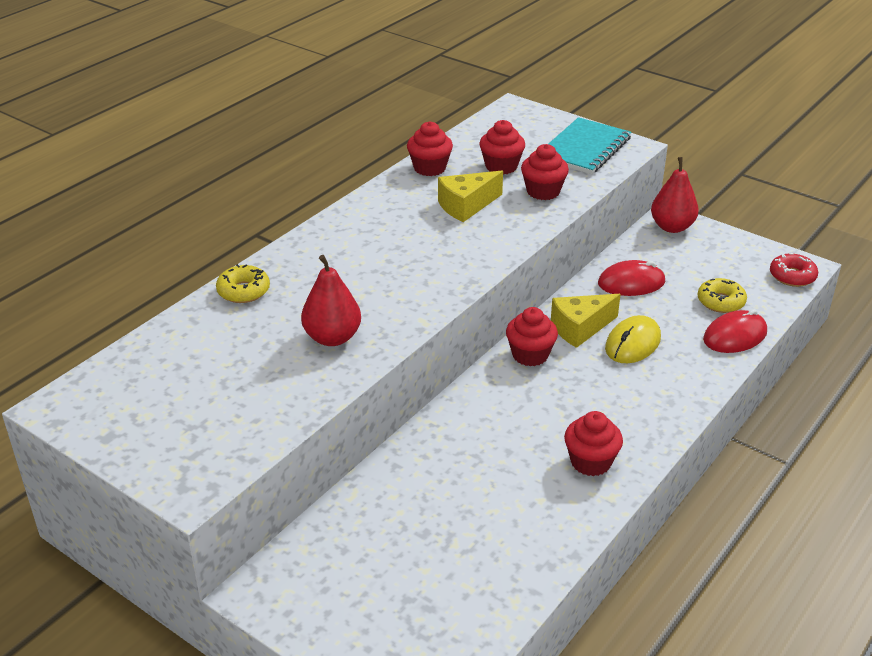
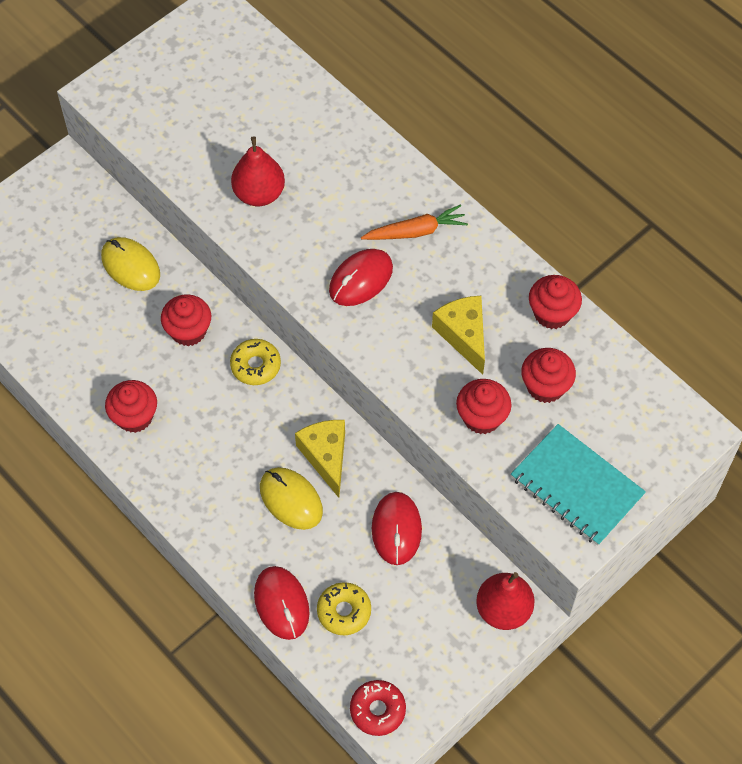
camera: 100 degrees right, 25 degrees up
(243, 291) = (346, 132): yellow donut -> yellow donut (255, 365)
(360, 239) = (416, 231): none -> orange carrot
(399, 499) = (130, 266): none -> yellow mouse
(423, 264) = (361, 279): none -> red mouse
(530, 355) = (293, 401): red cupcake -> red cupcake (188, 331)

